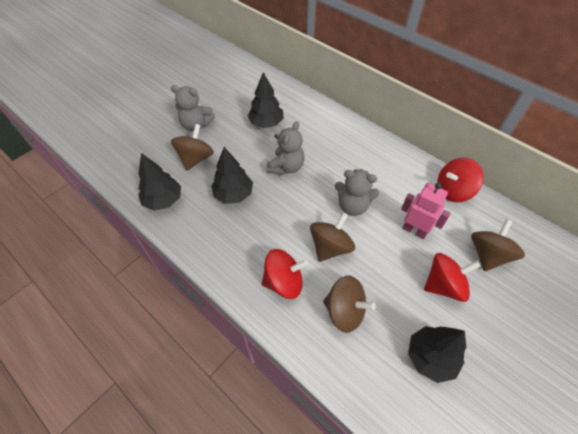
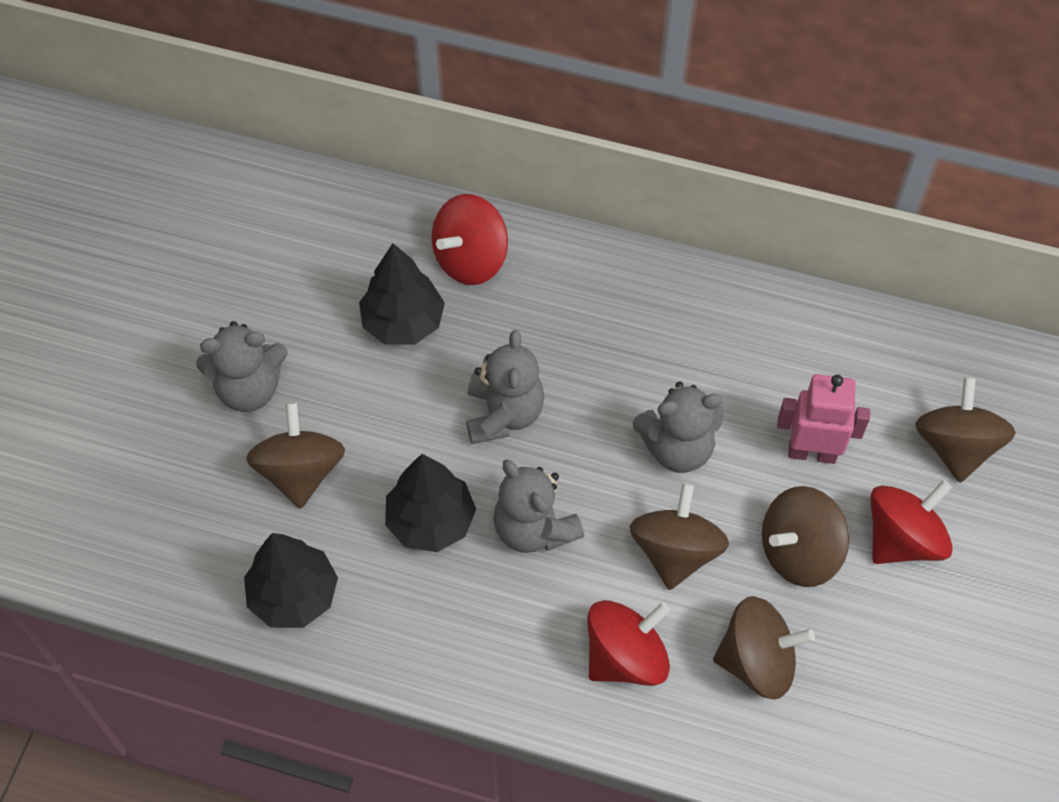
camera: 25 degrees left, 5 degrees up
(273, 213) = (534, 528): none -> grey teddy bear
(388, 270) = (799, 552): none -> brown spinning top
(430, 357) = (927, 676): black tree -> none
(453, 191) = (849, 335): red spinning top -> red spinning top (470, 259)

